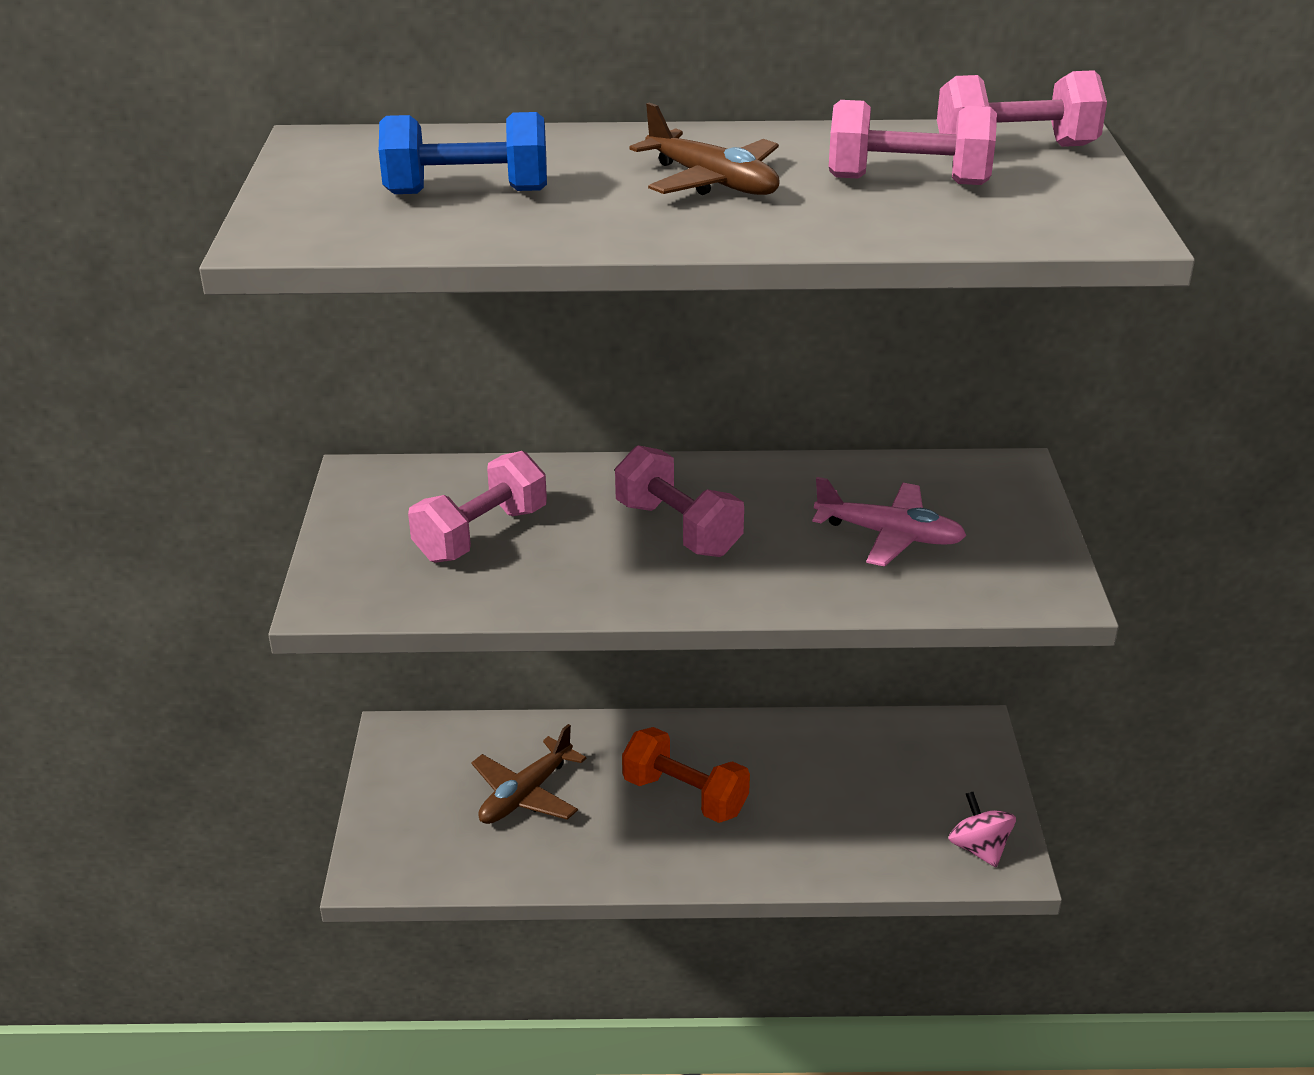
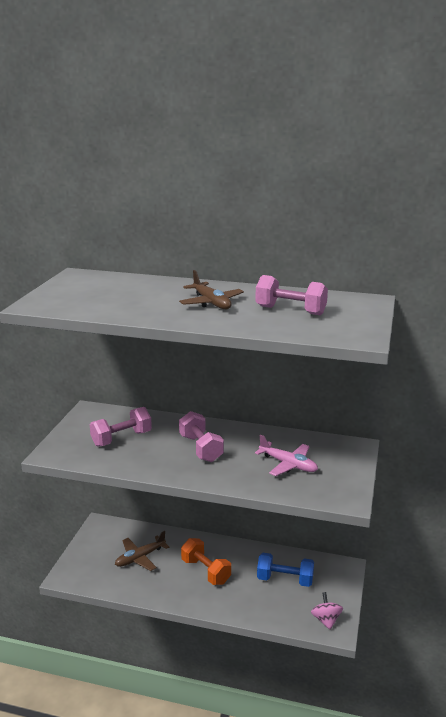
camera: 15 degrees right, 10 degrees down
(467, 192) = (115, 297): blue dumbbell -> blue dumbbell (285, 579)
(1015, 148) = (346, 303): pink dumbbell -> none

